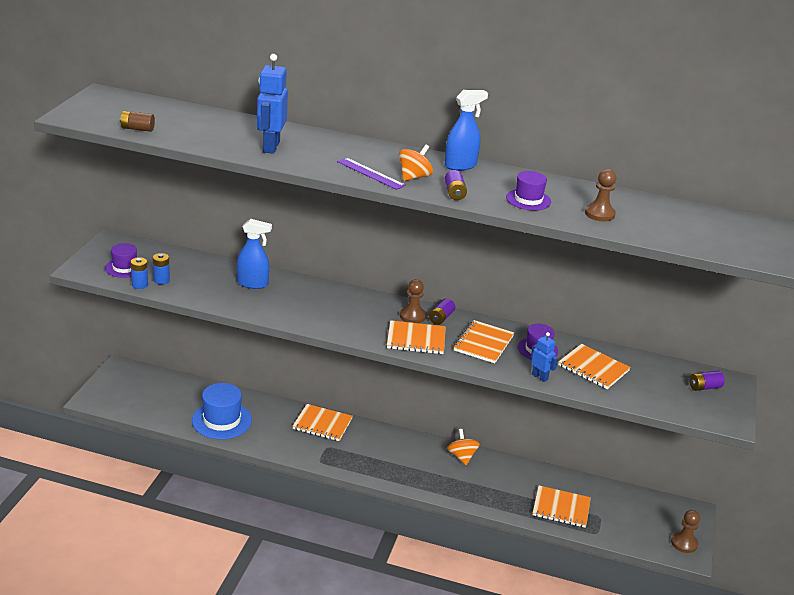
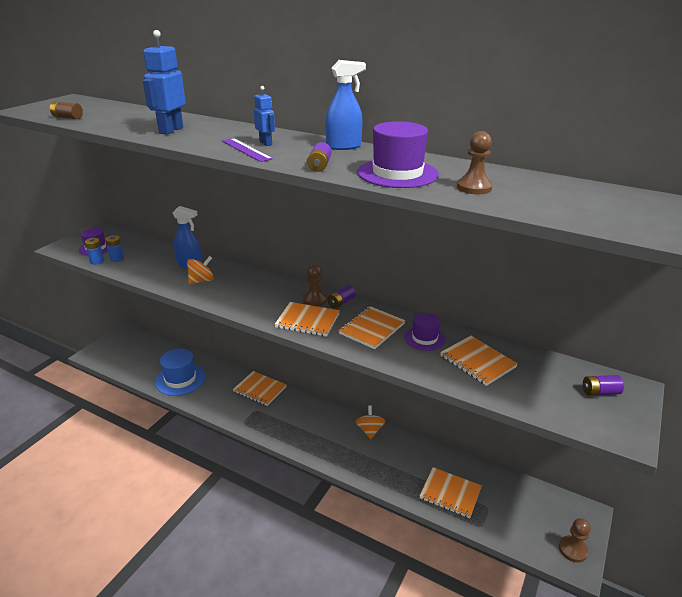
camera: 15 degrees right, 0 degrees up
(414, 177) = (288, 153): orange spinning top -> orange spinning top (201, 281)
(528, 200) = (397, 173): purple hat -> purple hat, size x1.63
(539, 377) = (416, 367): blue robot -> blue robot (266, 143)

